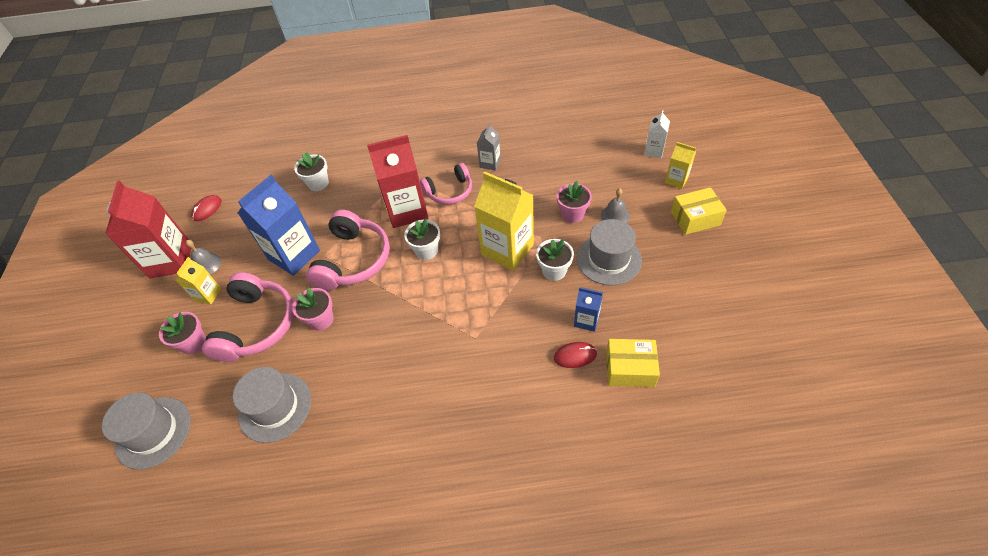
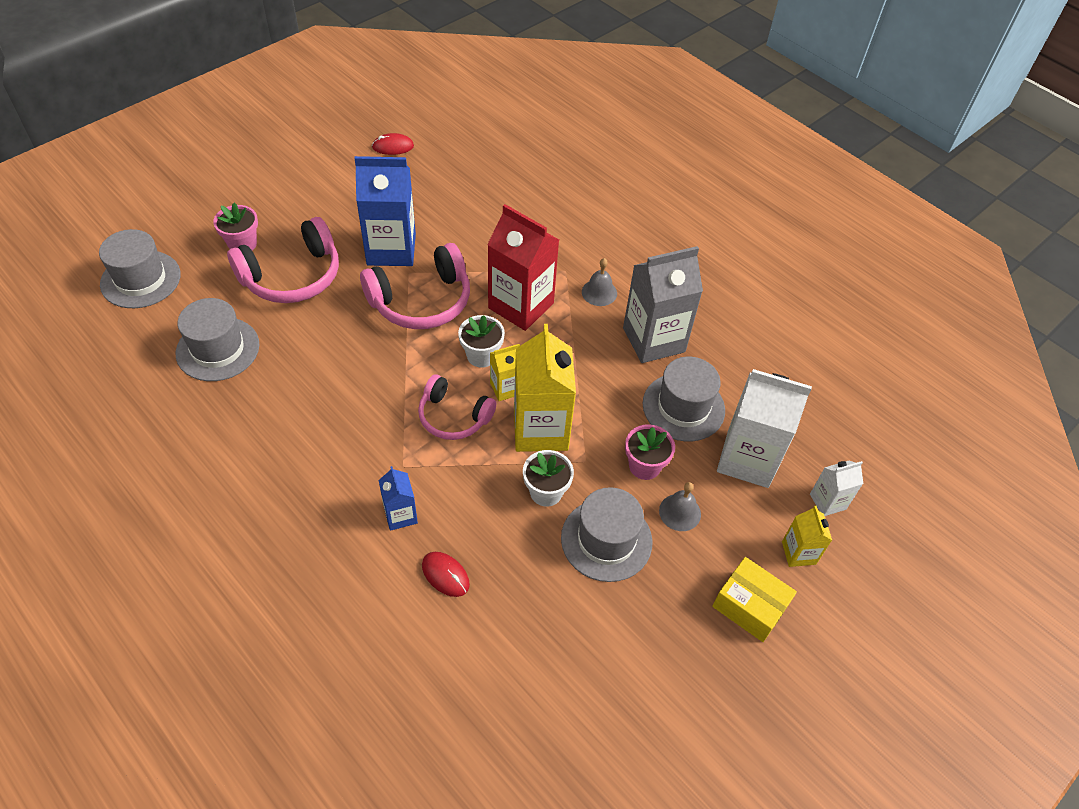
camera: 45 degrees right, 0 degrees up
(171, 261) = (315, 164): red carton -> none
(206, 264) = (330, 192): grey bell -> grey bell (599, 292)
(208, 294) = (299, 217): yellow carton -> yellow carton (506, 388)
(318, 183) = (494, 208): white flower pot -> none
(321, 319) = (333, 321): pink flower pot -> none
(449, 192) = (579, 327): pink headphones -> pink headphones (453, 417)
(490, 163) = (654, 340): grey carton -> grey carton, size x1.98
(547, 175) = (683, 407): none -> grey hat
(586, 320) = (501, 561): blue carton -> blue carton (400, 515)
(603, 168) = (747, 459): none -> white carton
(630, 369) = (466, 641): yellow box -> none

